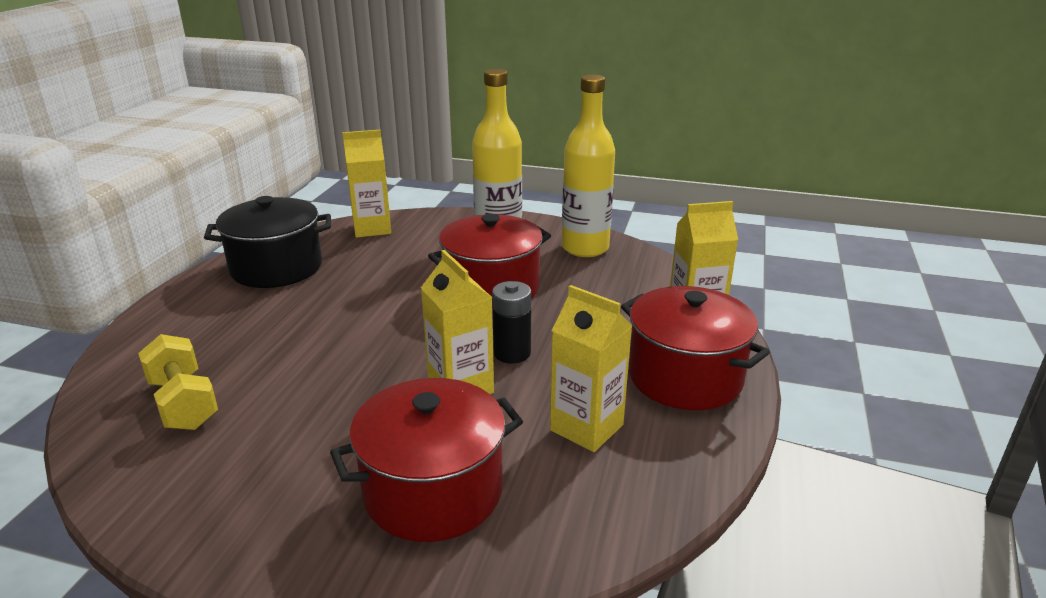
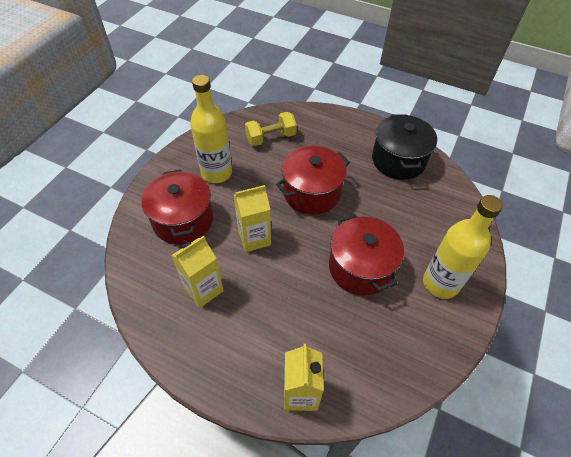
camera: 100 degrees right, 25 degrees up
(372, 228) = (457, 206): yellow carton -> none
(512, 353) = (281, 267): black battery -> none
(585, 248) = (422, 344): yellow bottle -> yellow bottle (216, 173)
(685, 377) = (232, 358): red pot -> red pot (311, 193)

